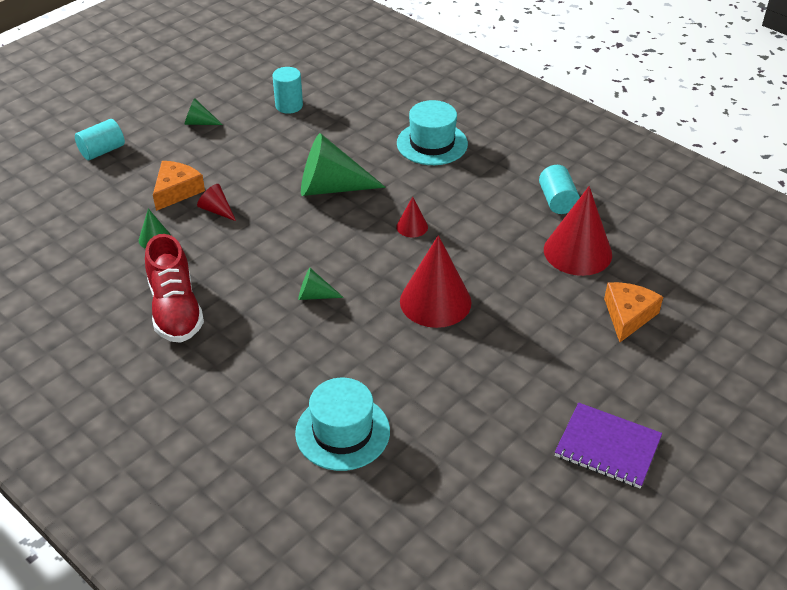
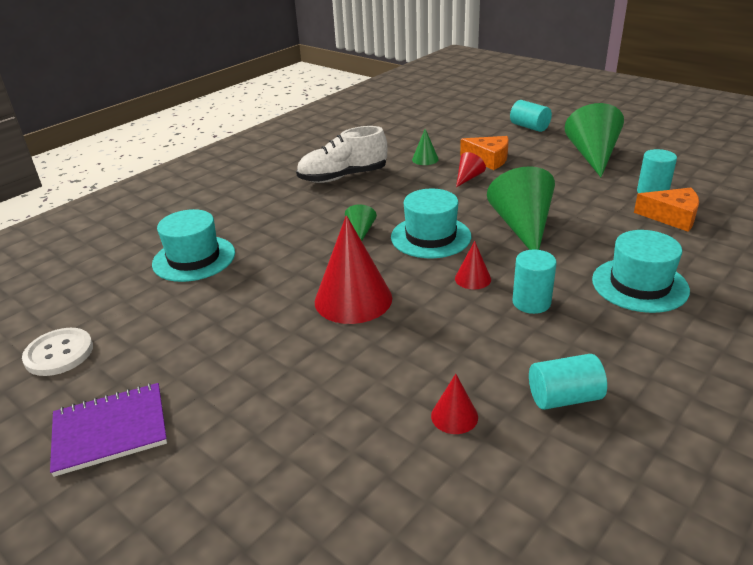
camera: 90 degrees right, 10 degrees down
(175, 309) = (343, 177): red shoe -> white shoe
(199, 123) = (592, 156): green cone -> green cone, size x2.09
(336, 246) = (430, 237): none -> turquoise hat
(449, 199) = (531, 302): none -> turquoise cylinder
(508, 517) = (59, 353): none -> white button
(577, 252) = (454, 416): red cone -> red cone, size x0.48
(607, 447) = (110, 430): purple notebook -> purple notebook turned 45 degrees clockwise
(628, 315) = (325, 465): orange cheese -> orange cheese (672, 217)

